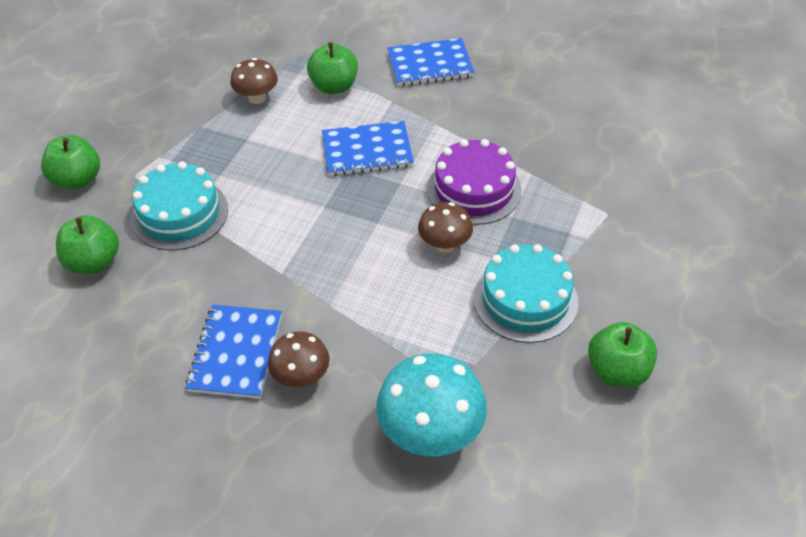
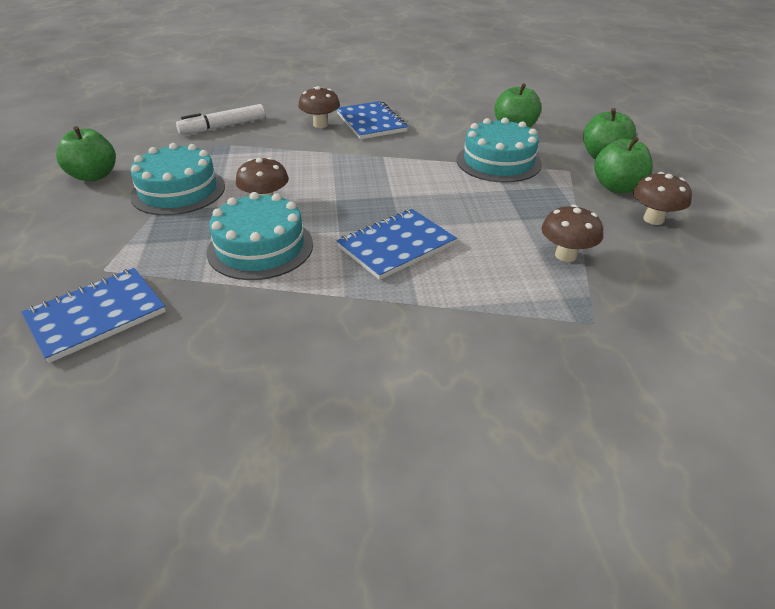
camera: 150 degrees right, 10 degrees down
(152, 101) = (653, 219): none -> brown mushroom
(334, 86) = (502, 297): green apple -> green apple (617, 187)
(430, 65) = (412, 374): blue notebook -> blue notebook (96, 315)
(430, 433) = (223, 126): turquoise mushroom -> white marker
(474, 189) = (260, 247): purple cake -> turquoise cake

